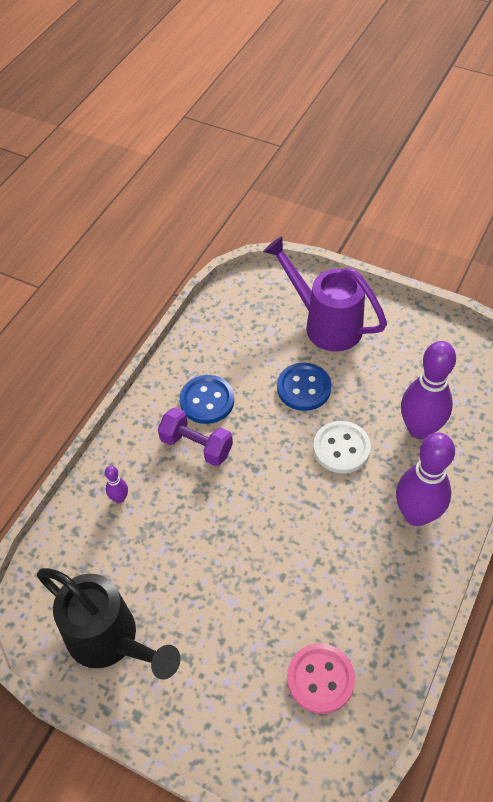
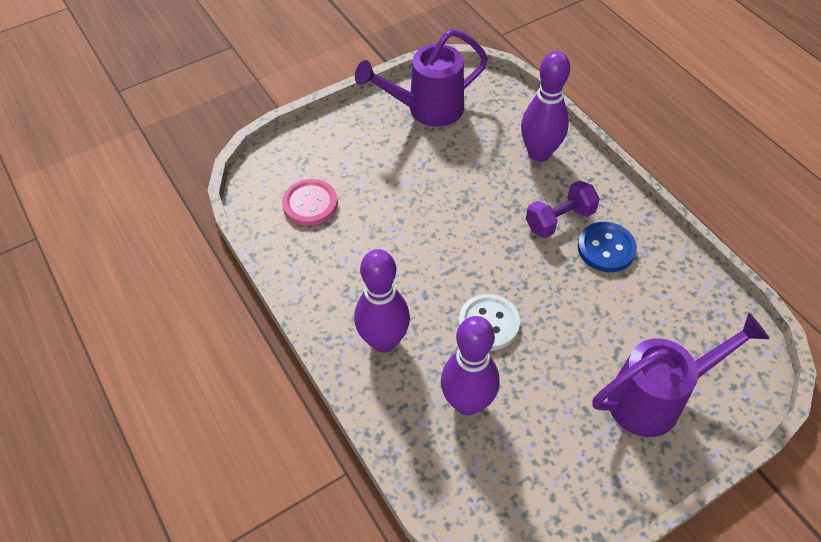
camera: 120 degrees right, 0 degrees up
(111, 641) = (426, 109): black watering can -> purple watering can
(119, 498) = (539, 153): purple bowling pin -> purple bowling pin, size x2.32
(303, 388) = (577, 331): blue button -> none

